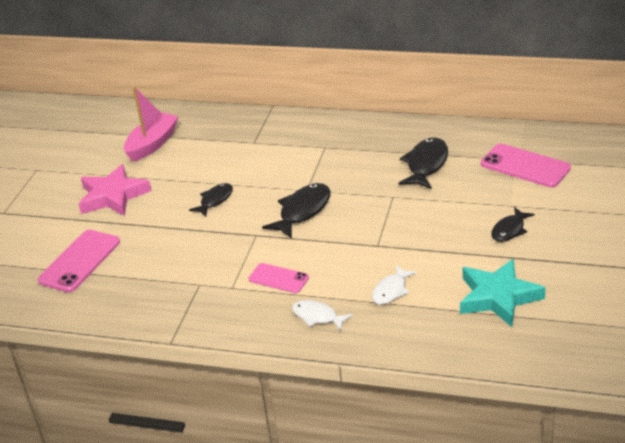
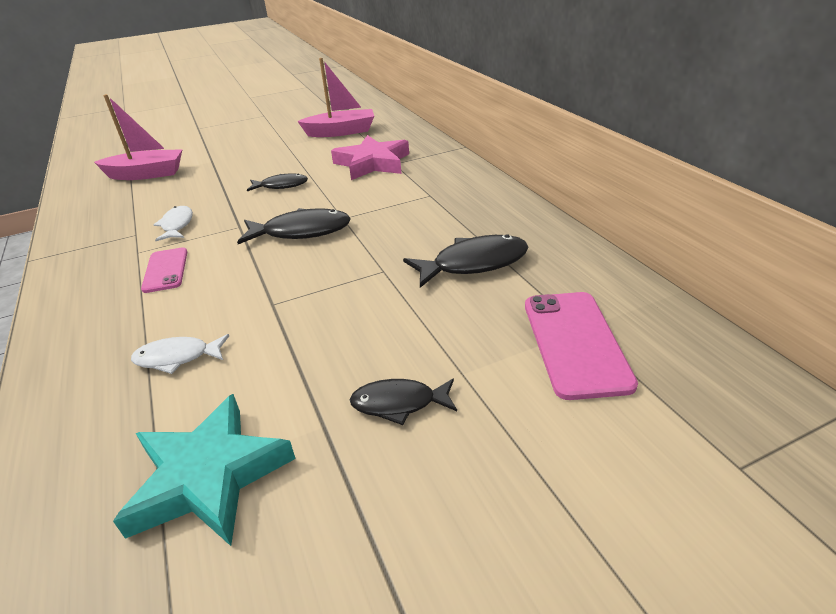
camera: 50 degrees right, 0 degrees up
(79, 261) = (146, 174): pink phone -> pink boat
(113, 196) = (251, 149): pink star -> pink star (372, 163)
(317, 317) = (98, 326): white fish -> white fish (177, 225)

